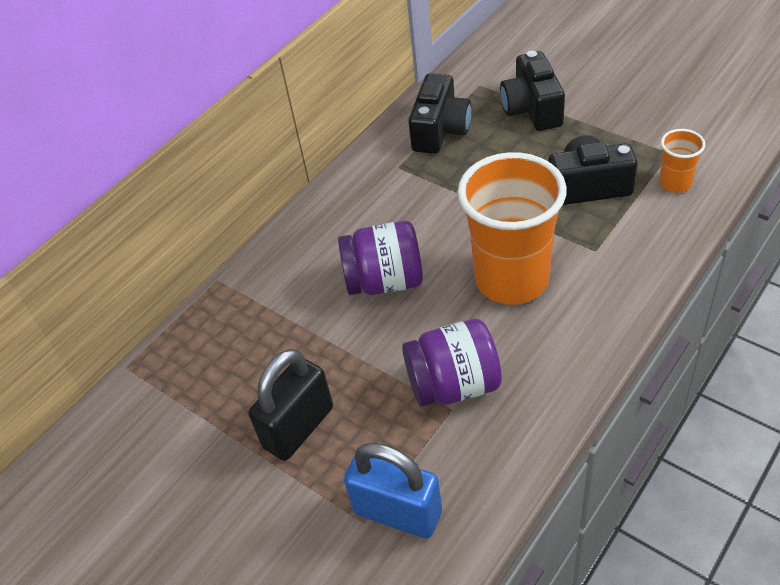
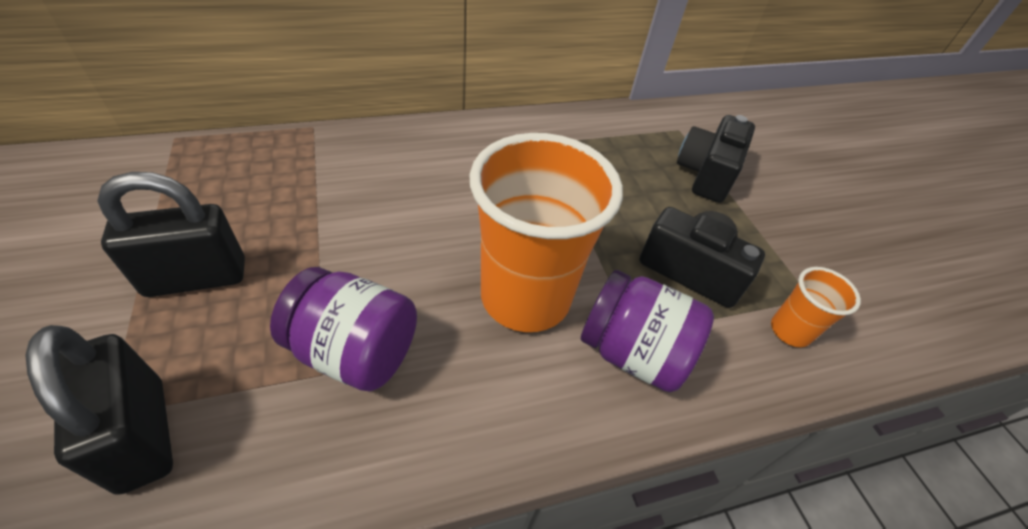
camera: 25 degrees right, 0 degrees up
(384, 281) = (421, 216): purple jar -> purple jar (633, 352)
(397, 512) = (142, 434): blue padlock -> black padlock
(440, 130) = (608, 140): black camera -> none

